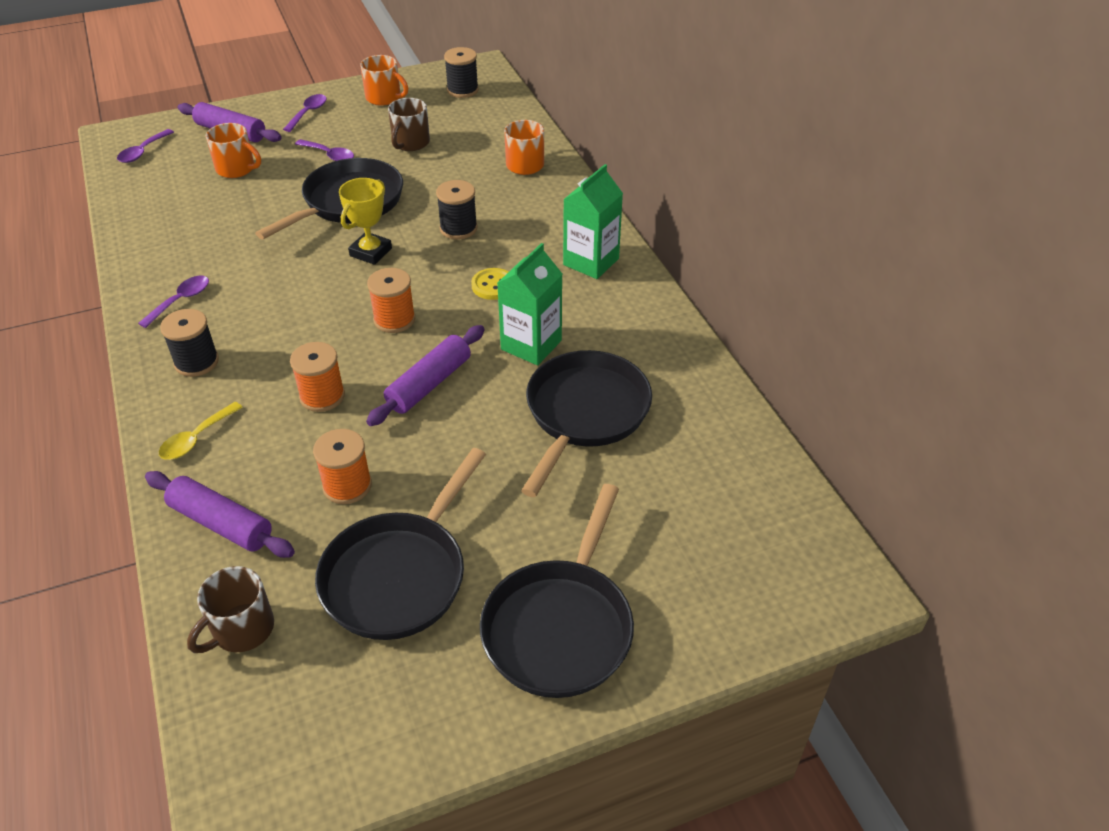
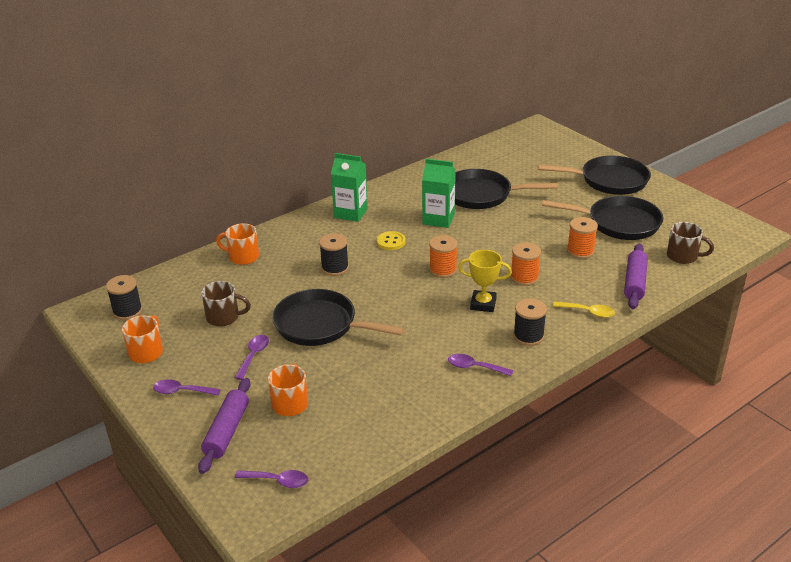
camera: 105 degrees left, 10 degrees down
(370, 252) = (378, 298): yellow trophy -> yellow trophy (483, 304)
(429, 384) = (490, 244): purple rolling pin -> none

